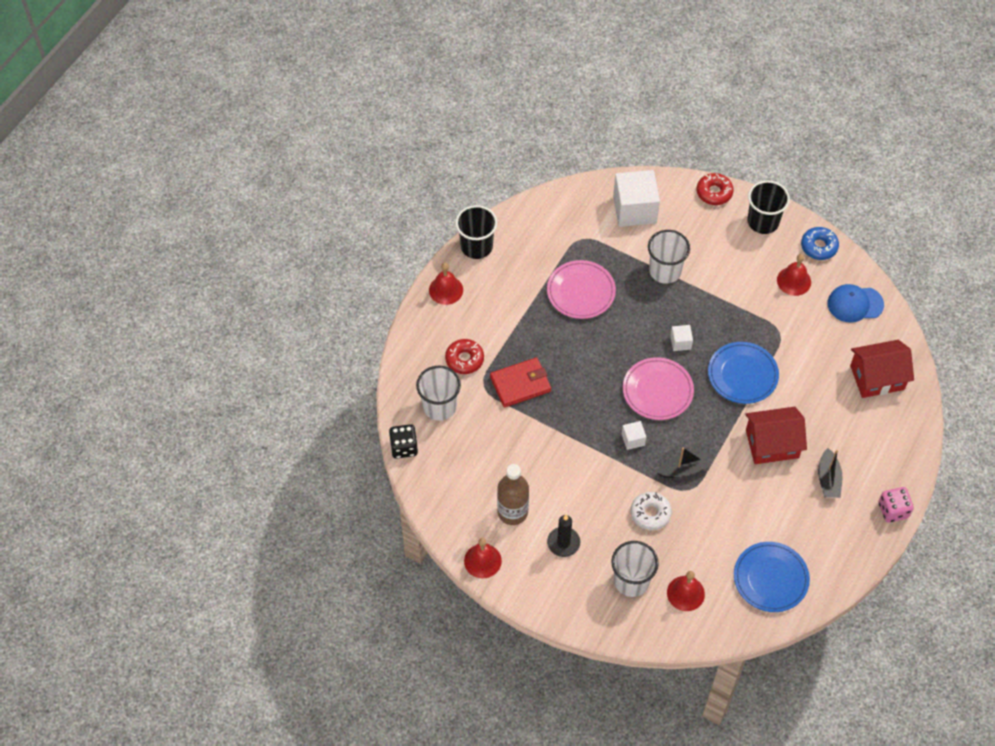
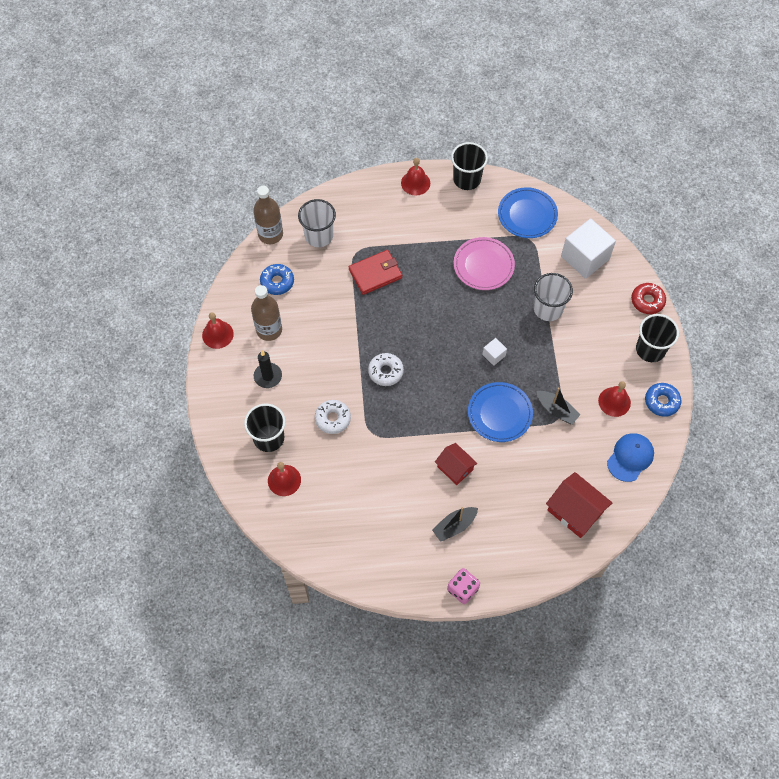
camera: 55 degrees right, 5 degrees up
(404, 447) = (270, 234): black dice -> brown bottle
(463, 473) = (277, 282): none -> blue donut
(464, 359) = (368, 228): red donut -> none
(520, 384) = (375, 274): red wallet -> red wallet turned 60 degrees counterclockwise
(631, 581) = (269, 438): white cup -> black cup
(633, 439) = (385, 372): white cube -> white donut
(657, 391) = (440, 364): pink plate -> none
(684, 470) = (386, 420): black boat -> black boat (556, 410)
(770, 578) = (338, 532): blue plate -> blue plate (527, 215)
(772, 444) = (455, 468): red house -> red house, size x0.66
(855, 304) = (630, 457): blue cap -> blue cap turned 75 degrees clockwise

